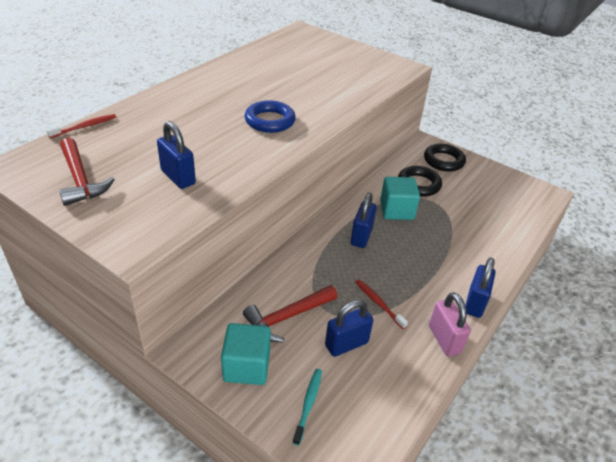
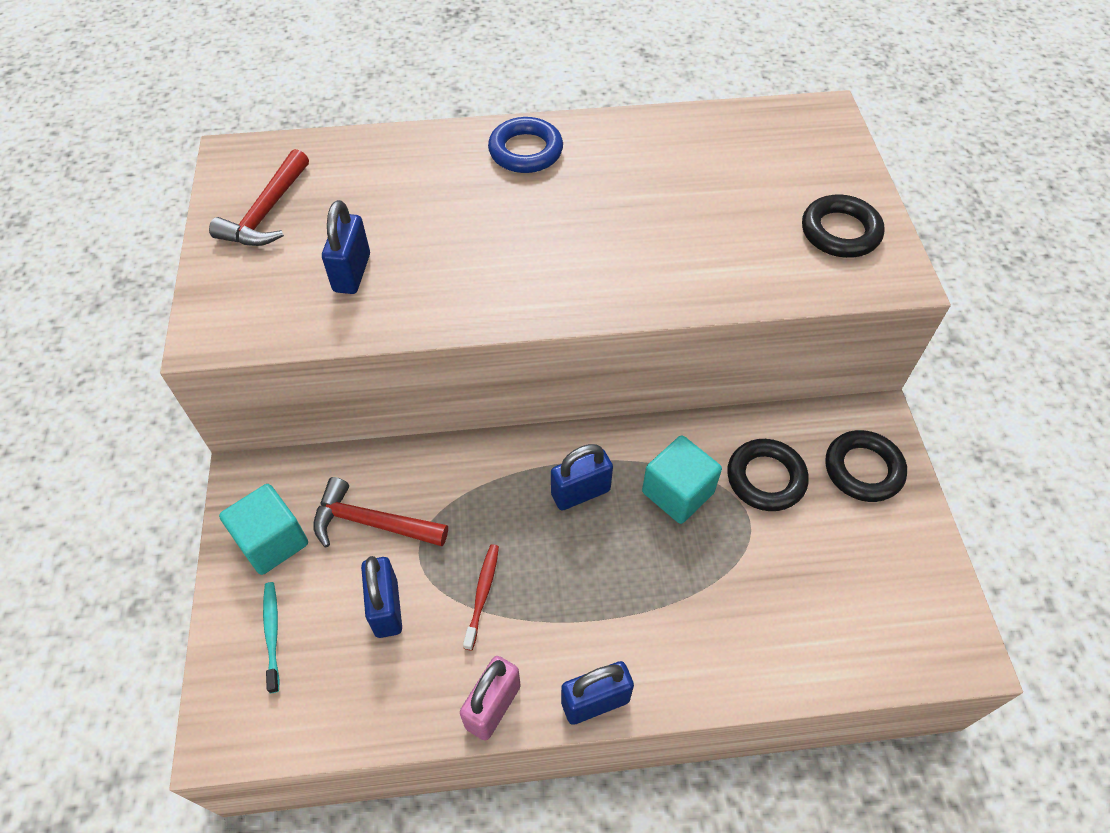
camera: 50 degrees right, 15 degrees up
(85, 127) = (352, 139): red toothbrush -> none
(270, 121) = (555, 255): blue ring -> blue ring (525, 151)
(308, 404) = (272, 634): turquoise toothbrush -> turquoise toothbrush turned 75 degrees counterclockwise
(346, 344) = (386, 608): blue padlock -> blue padlock turned 60 degrees clockwise
(366, 62) = (840, 232): none -> black ring

